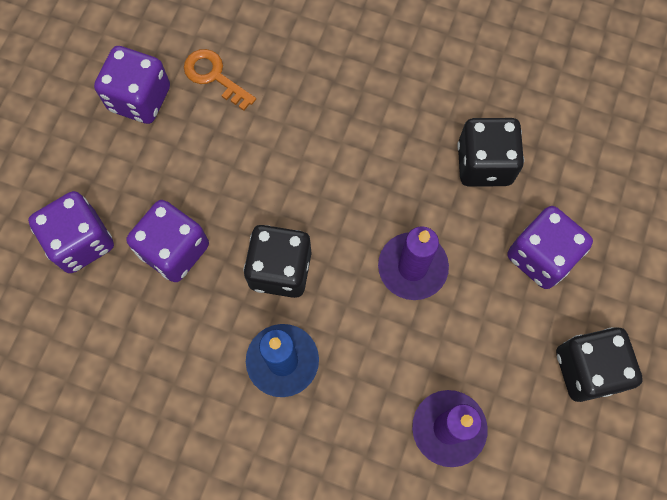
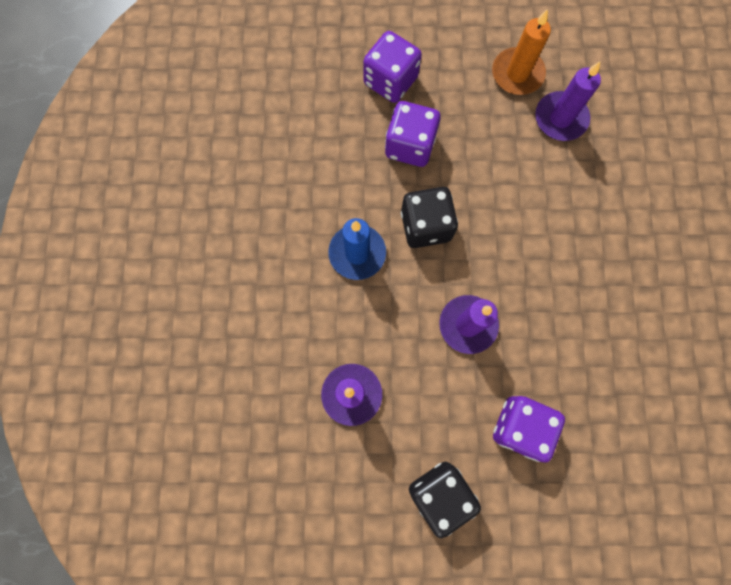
camera: 70 degrees right, 5 degrees up
(140, 99) = (517, 74): purple dice -> orange candle
(214, 76) = (560, 118): orange key -> purple candle
(484, 164) = (581, 354): black dice -> none

